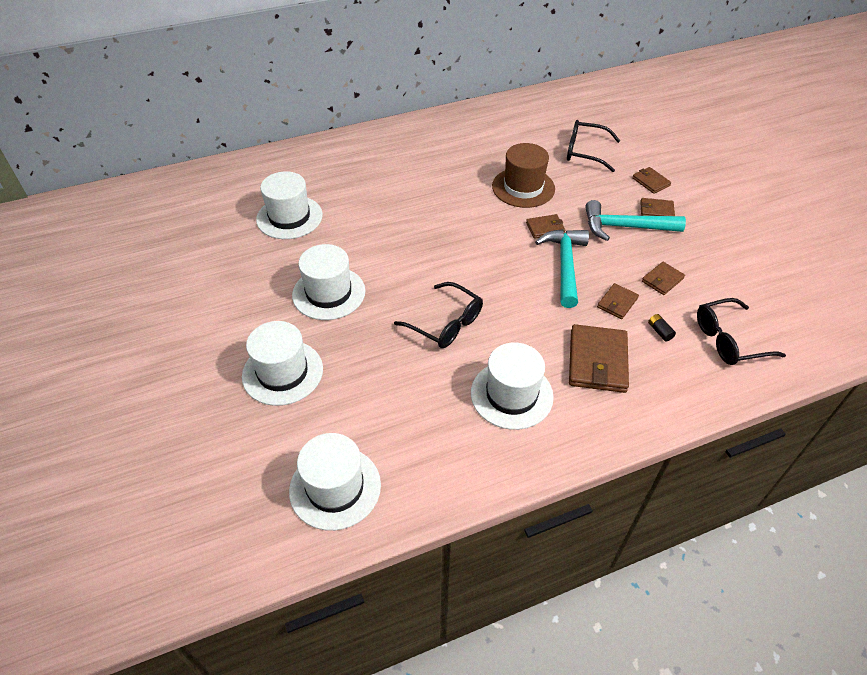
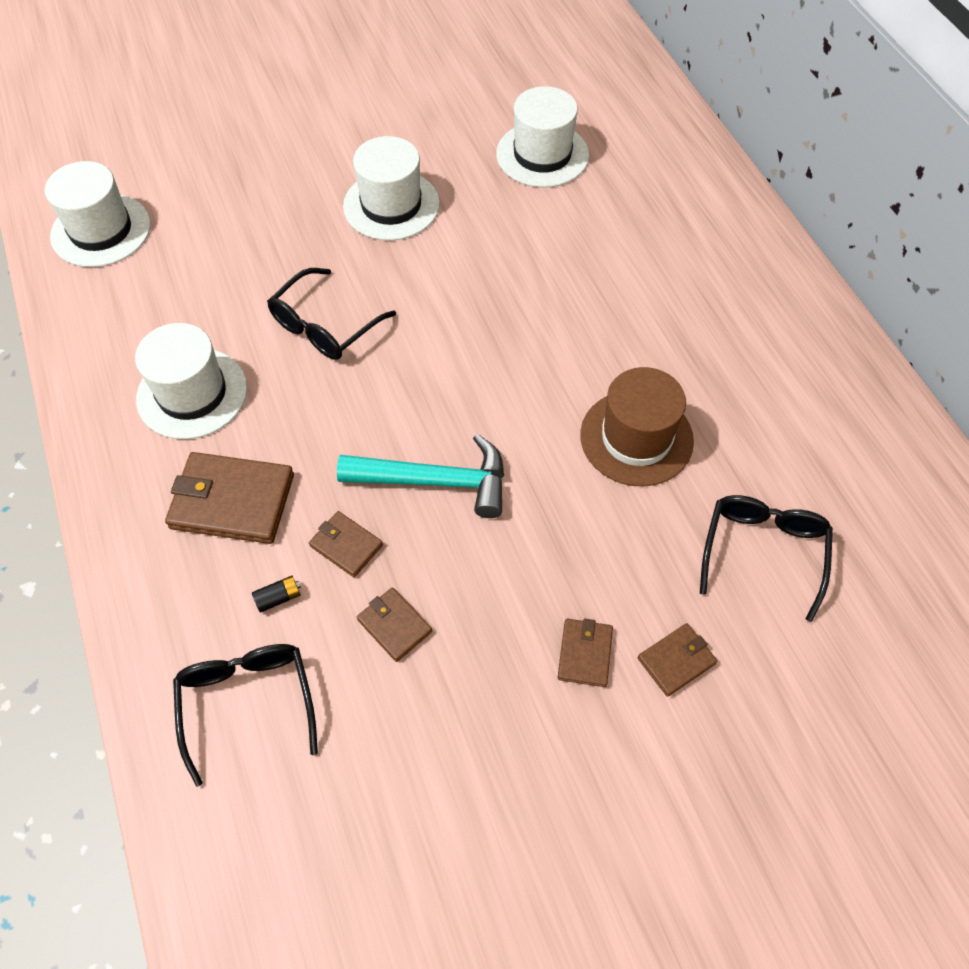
camera: 90 degrees right, 10 degrees up
(282, 372) = (265, 175): white hat -> none
(545, 228) = (528, 461): brown wallet -> none
(625, 227) = (533, 589): turquoise hammer -> none

